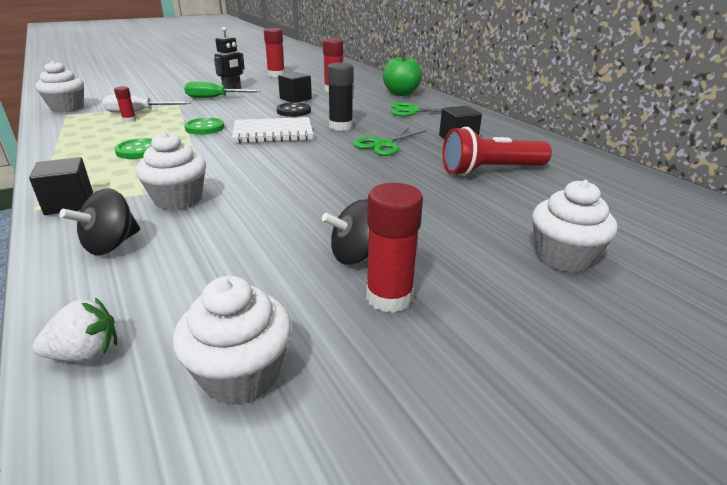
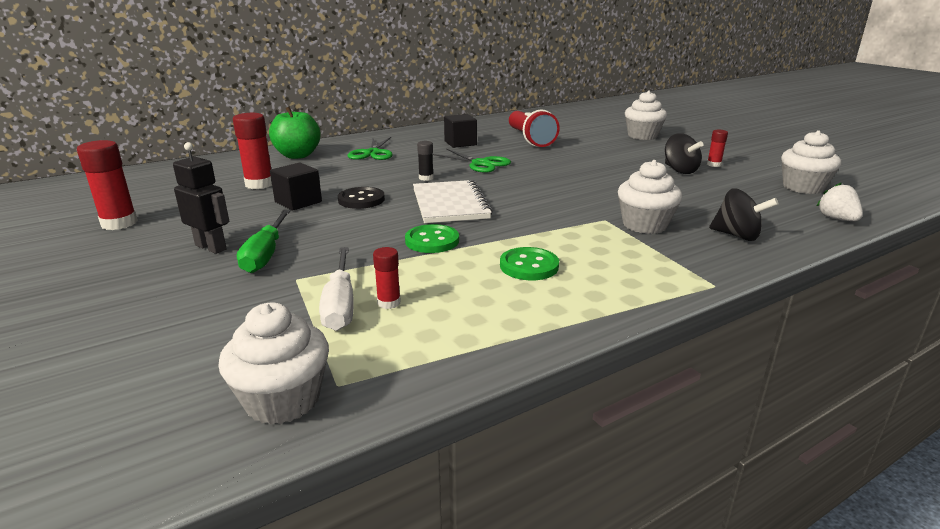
camera: 90 degrees left, 5 degrees down
(69, 203) = (689, 270): black cube -> none
(340, 126) = (426, 178): black glue stick -> black glue stick, size x0.54
(389, 297) = (714, 164): red glue stick -> red glue stick, size x0.54

